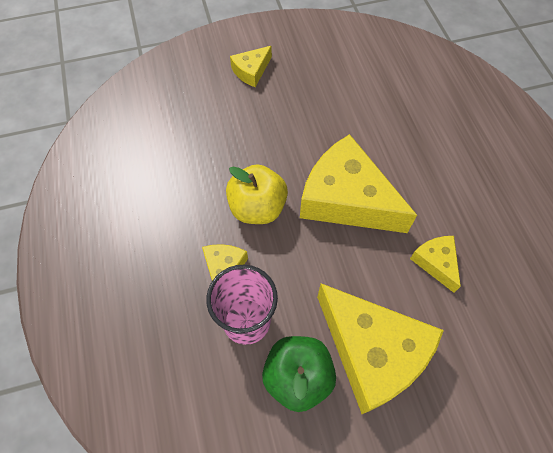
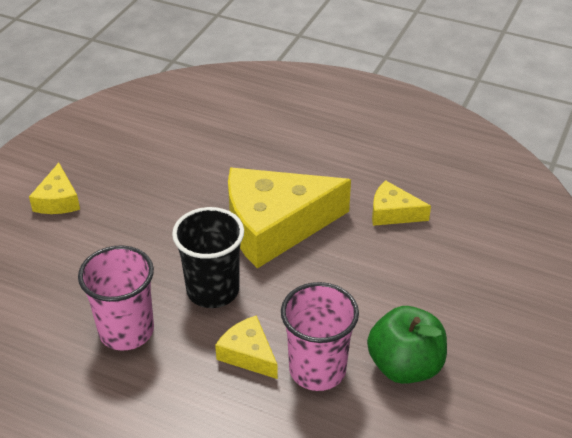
camera: 50 degrees left, 20 degrees down
(185, 188) = (126, 331): none -> pink cup
(257, 208) = (213, 290): yellow apple -> black cup
(372, 352) = (430, 302): yellow cheese -> none

